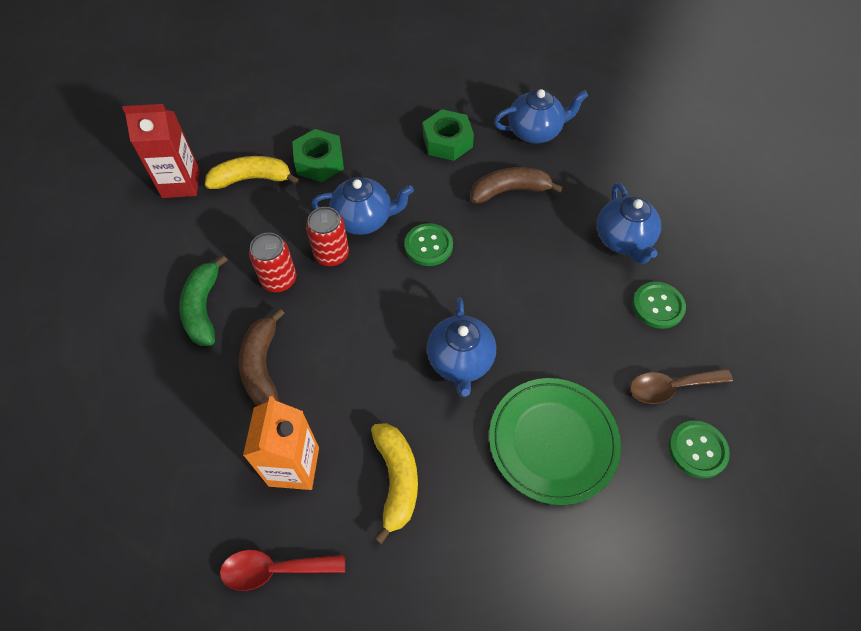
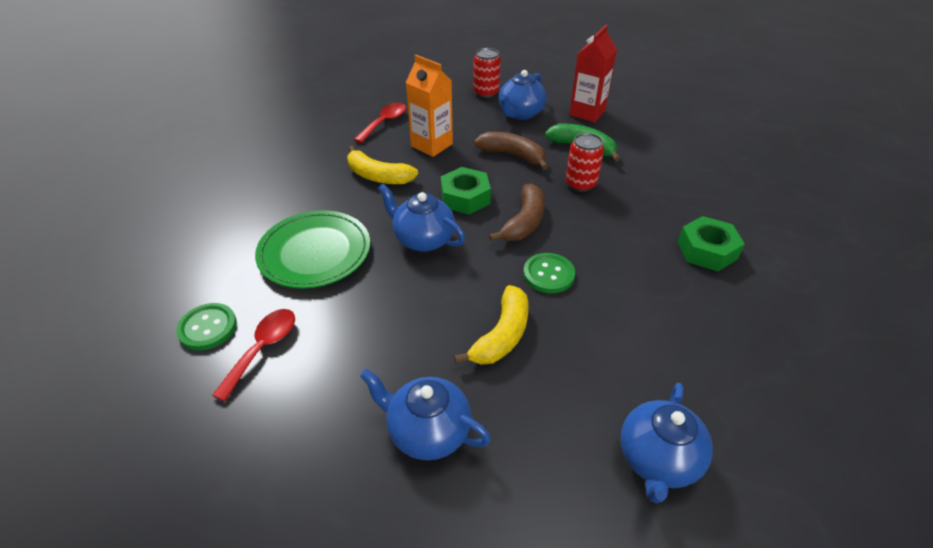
camera: 125 degrees right, 15 degrees down
(181, 184) = (722, 170): red carton -> red carton (587, 112)
(252, 179) = (706, 205): yellow banana -> yellow banana (502, 335)
(331, 254) = (584, 217): red can -> red can (486, 92)
(364, 219) = (611, 249): blue teapot -> blue teapot (520, 113)
(447, 141) = (686, 359): green nut -> green nut (465, 197)
(509, 191) = (573, 371): brown banana -> brown banana (524, 222)
(658, 306) = (332, 400): green button -> none
(670, 387) = (263, 348): brown spoon -> red spoon

